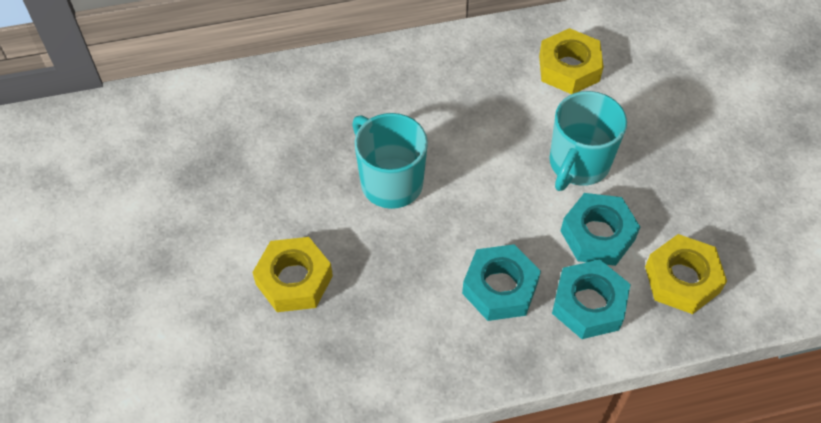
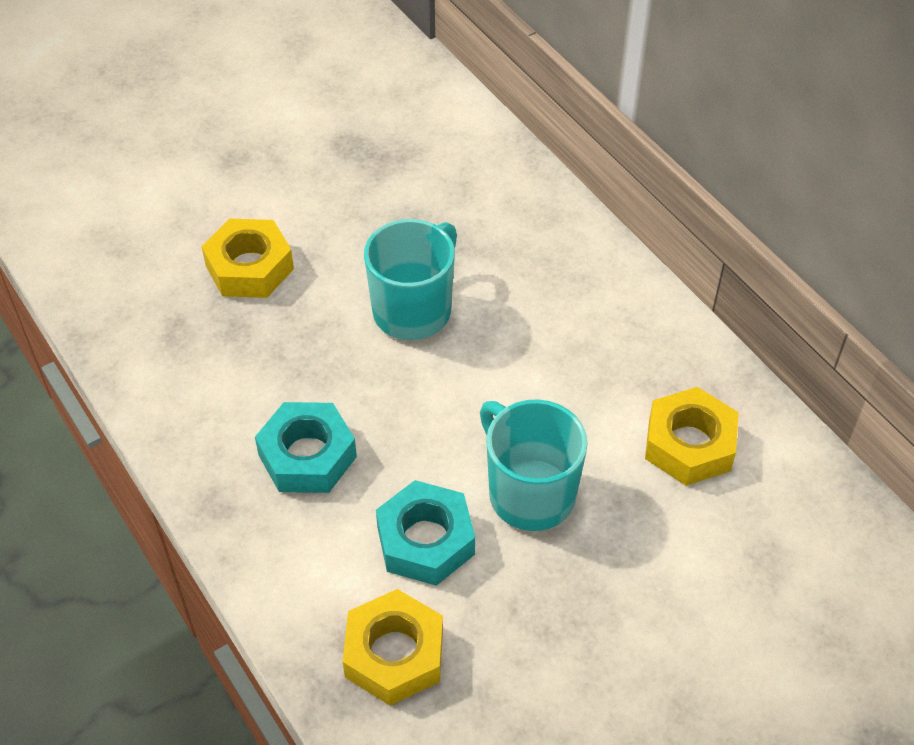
camera: 70 degrees right, 5 degrees down
(578, 164) = (529, 493): turquoise mug -> turquoise mug turned 45 degrees clockwise
(588, 304) = (317, 554): turquoise nut -> none

